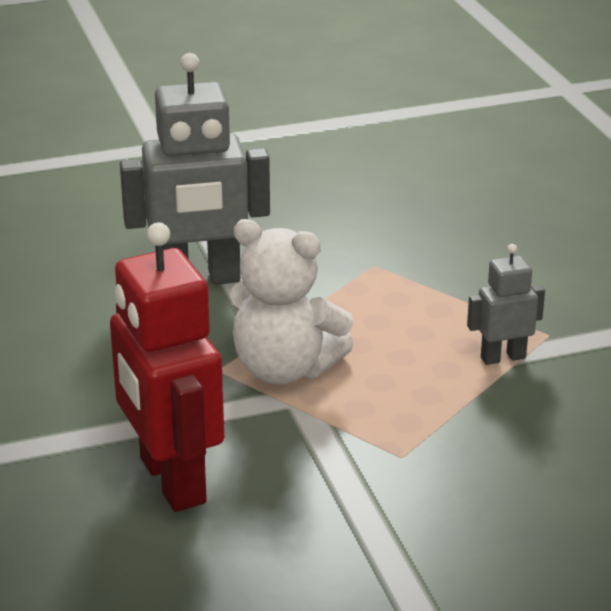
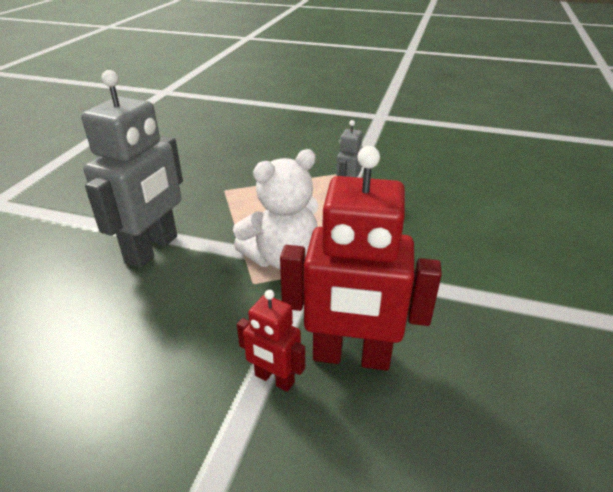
camera: 55 degrees left, 5 degrees up
(93, 444) = (274, 379): none -> red robot

